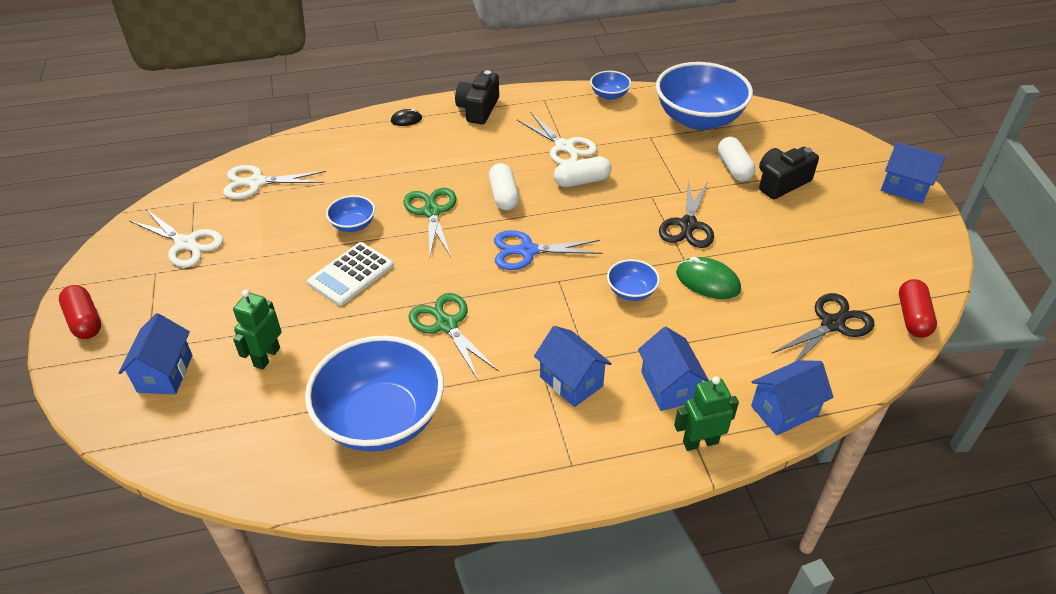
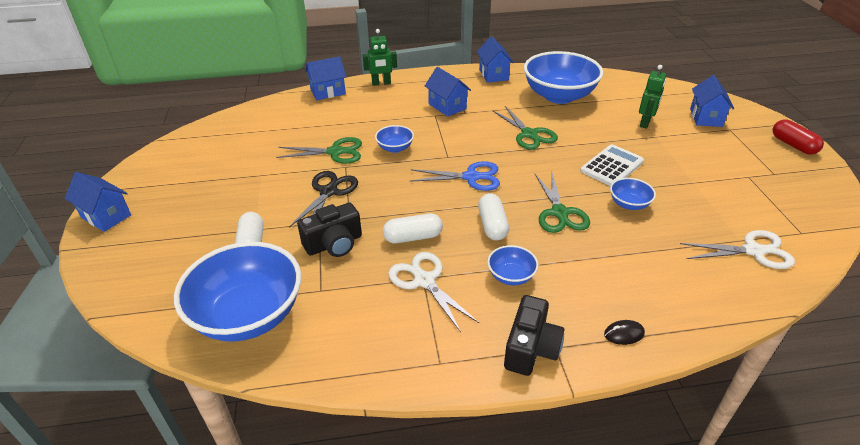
camera: 175 degrees left, 5 degrees down
(186, 244) = (769, 194): white scissors -> none
(609, 95) = (346, 366): blue bowl -> blue bowl (511, 276)
(669, 386) = (389, 102): blue house -> blue house (493, 75)
(707, 281) = (335, 152): green mouse -> green scissors
(781, 183) = (217, 227): black camera -> black camera (334, 244)
(832, 324) = (266, 126): black scissors -> none
(912, 317) = (209, 127): red capsule -> none

